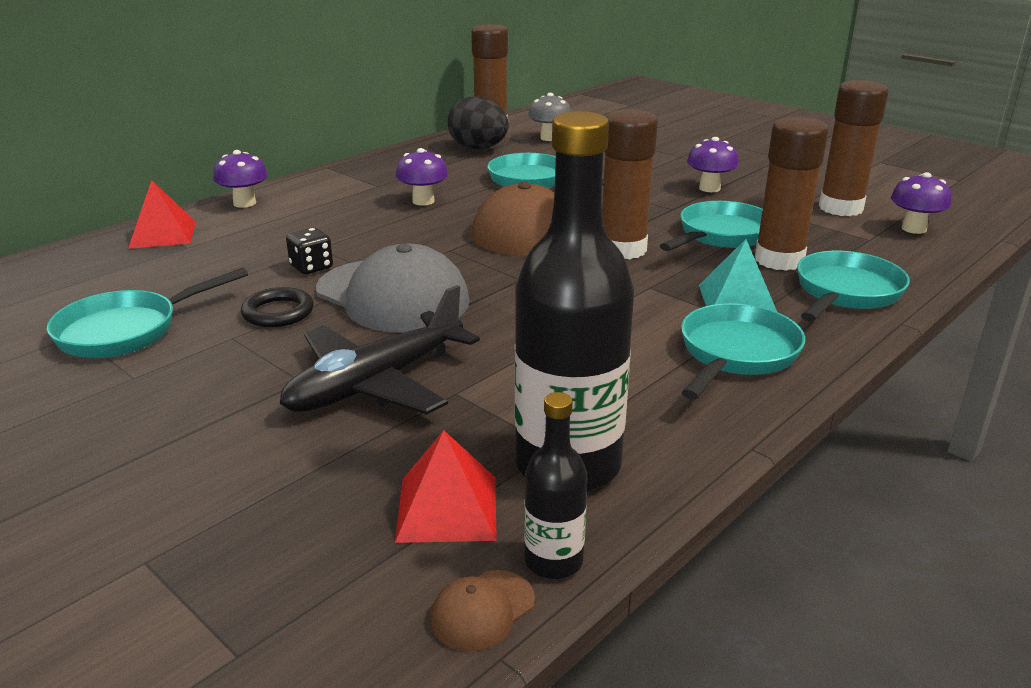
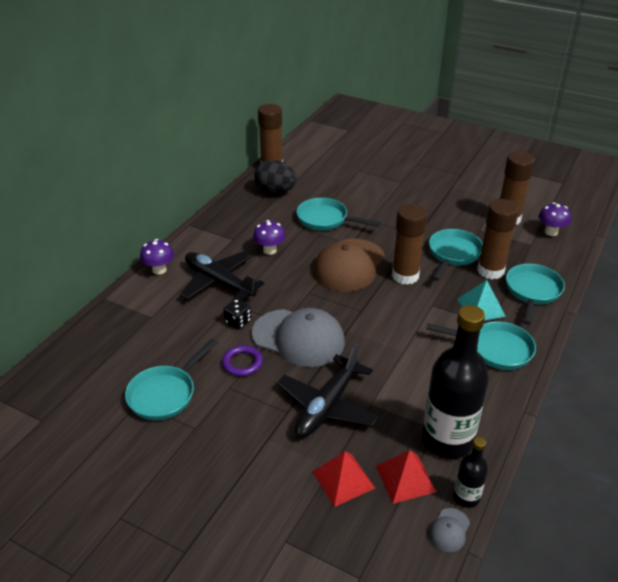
camera: 15 degrees left, 10 degrees up
(163, 234) = (127, 308): red pyramid -> red pyramid (343, 479)
(278, 312) = (242, 363): black ring -> purple ring
(319, 224) = (219, 282): none -> black plane
(482, 610) = (449, 530): brown cap -> grey cap
(549, 138) = (314, 174): grey mushroom -> none
(709, 188) = (430, 211): purple mushroom -> none
(736, 354) = (495, 349): turquoise pan -> turquoise pan turned 90 degrees clockwise

